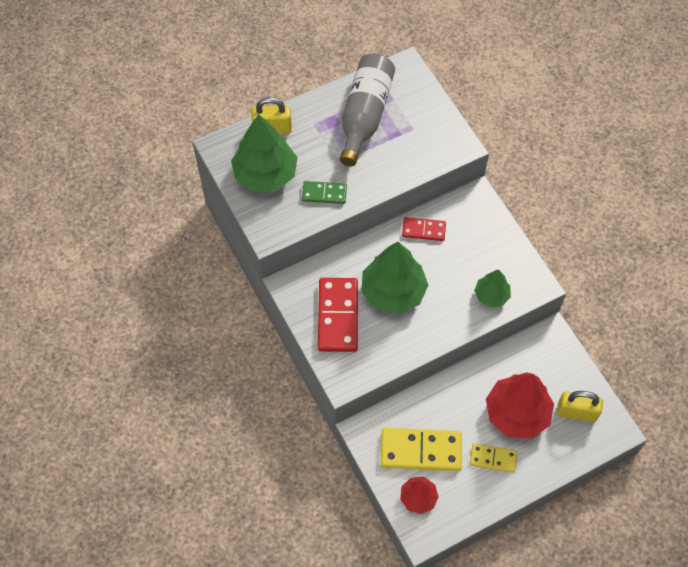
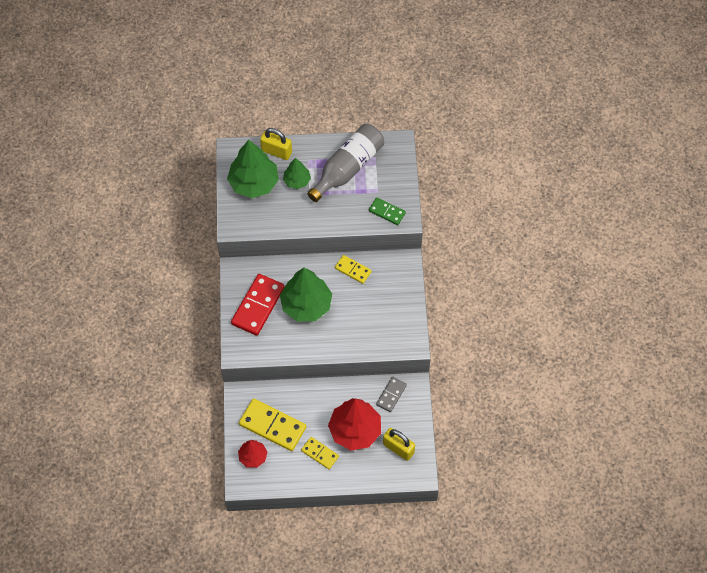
camera: 25 degrees right, 0 degrees up
(324, 194) = (287, 214): green domino -> green domino (387, 212)
(423, 230) = (353, 270): red domino -> yellow domino
(491, 295) = (375, 337): green tree -> green tree (297, 181)
(533, 355) = (391, 395): none -> grey domino

